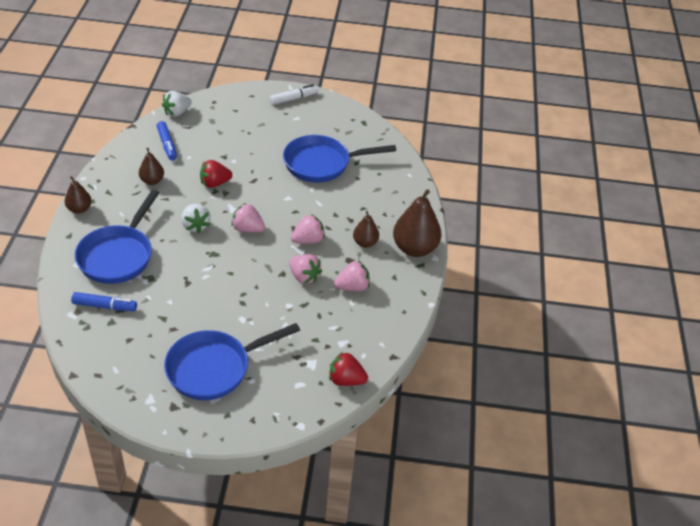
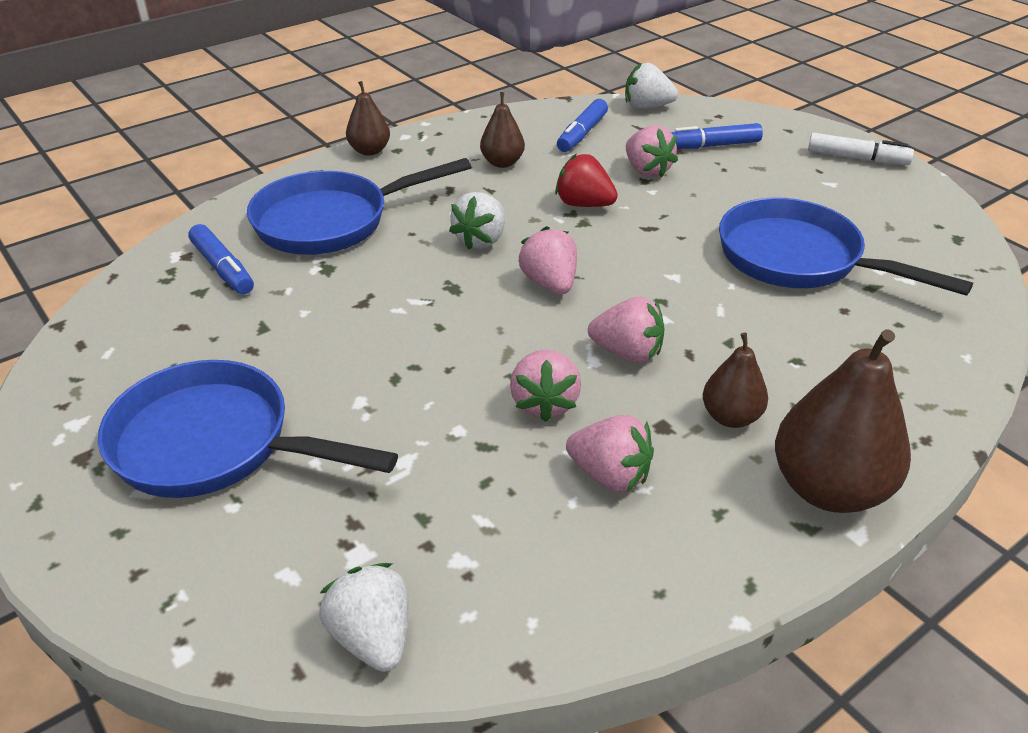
camera: 50 degrees right, 5 degrees down
(219, 151) = (647, 171): none -> pink strawberry
(230, 121) = (712, 145): none -> blue marker
(346, 380) = (372, 637): red strawberry -> white strawberry

